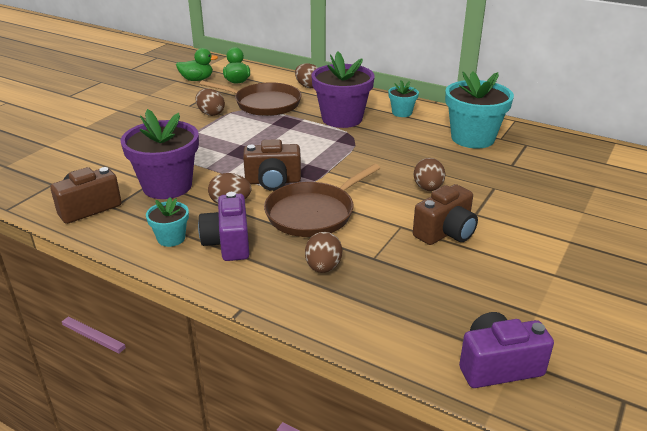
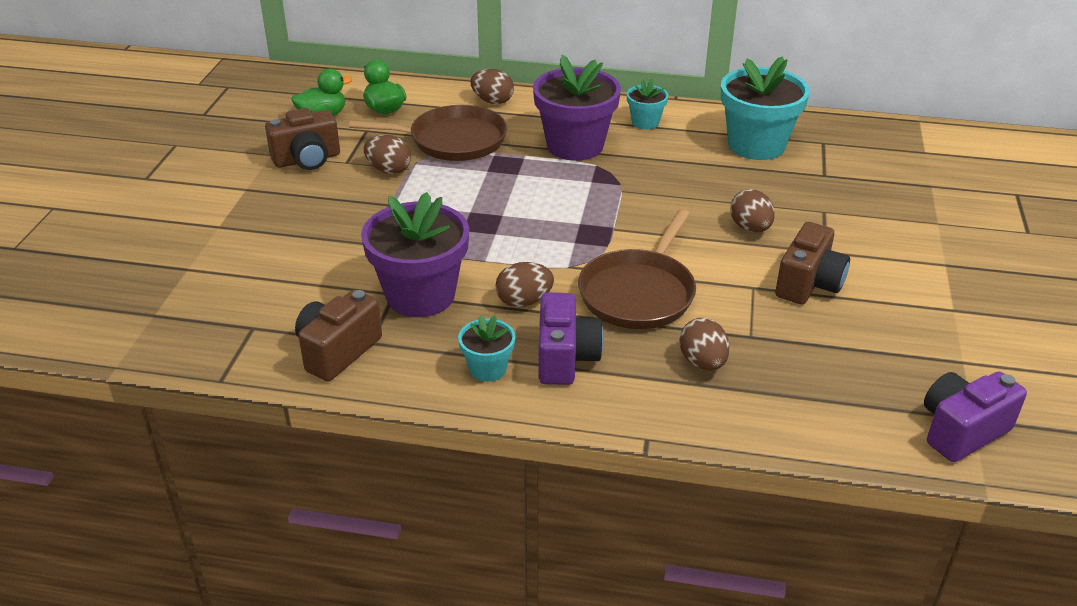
camera: 20 degrees left, 5 degrees up
(228, 243) = (565, 358): purple camera -> purple camera turned 150 degrees counterclockwise
(273, 181) = (555, 259): brown camera -> brown camera (307, 160)

